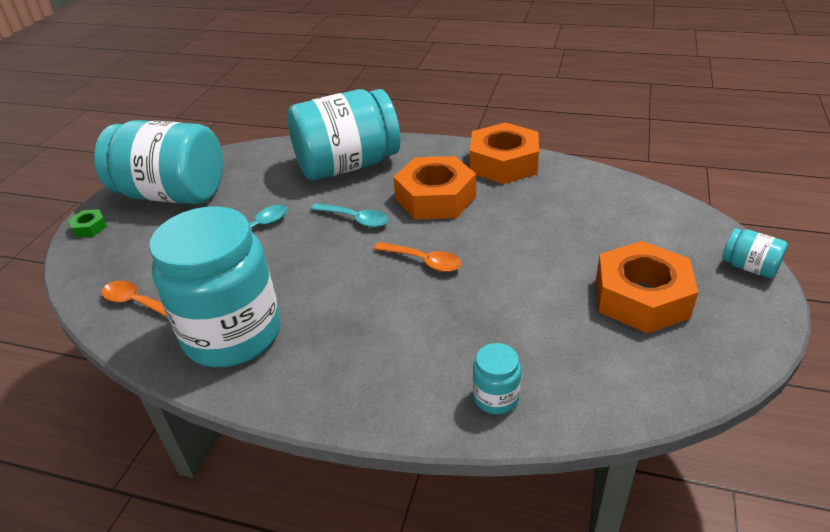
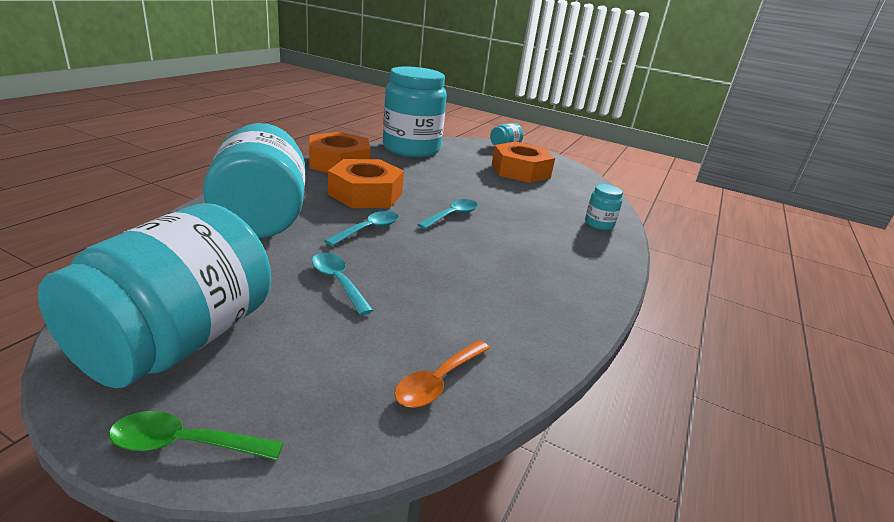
camera: 85 degrees left, 10 degrees down
(90, 227) = (186, 444): green nut -> green spoon
(232, 334) = (516, 314): turquoise jar -> turquoise jar (411, 149)
(423, 261) = (452, 215): orange spoon -> turquoise spoon

